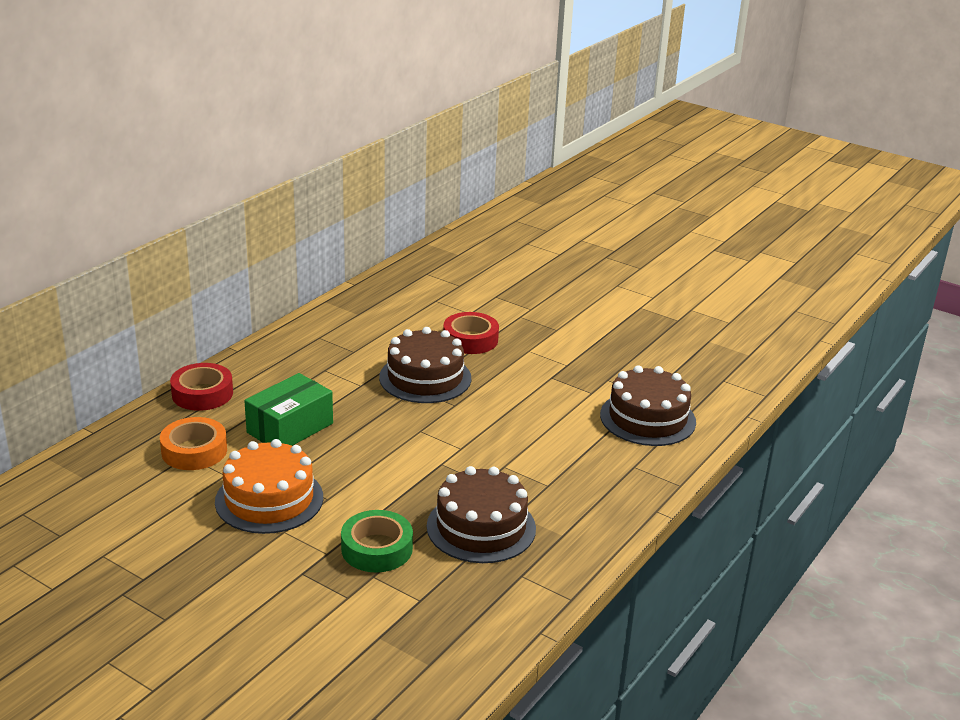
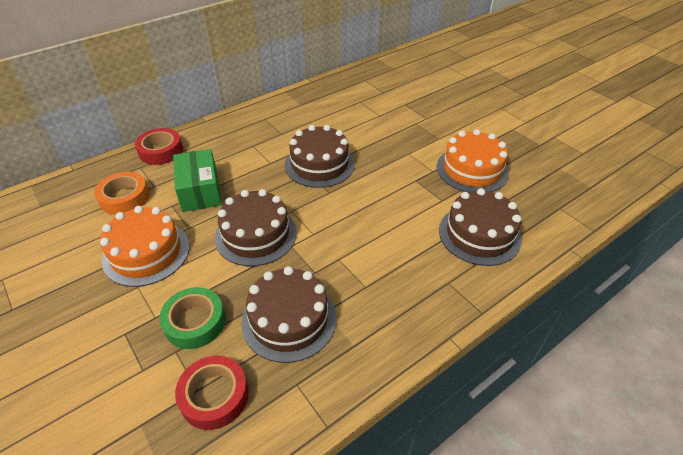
camera: 20 degrees right, 15 degrees up
(290, 428) = (200, 191): green box -> green box turned 75 degrees counterclockwise
(392, 460) = (256, 235): none -> brown cake
(470, 339) = (369, 137): red tape -> red tape (214, 396)
(611, 357) = (472, 170): none -> orange cake

